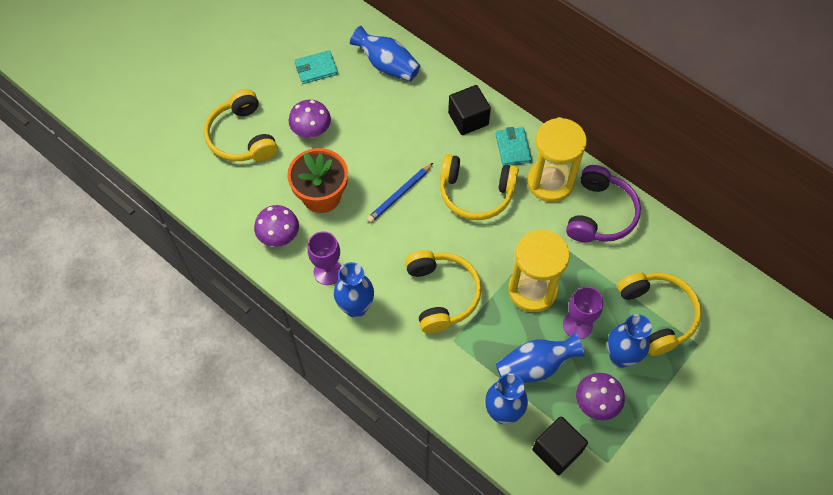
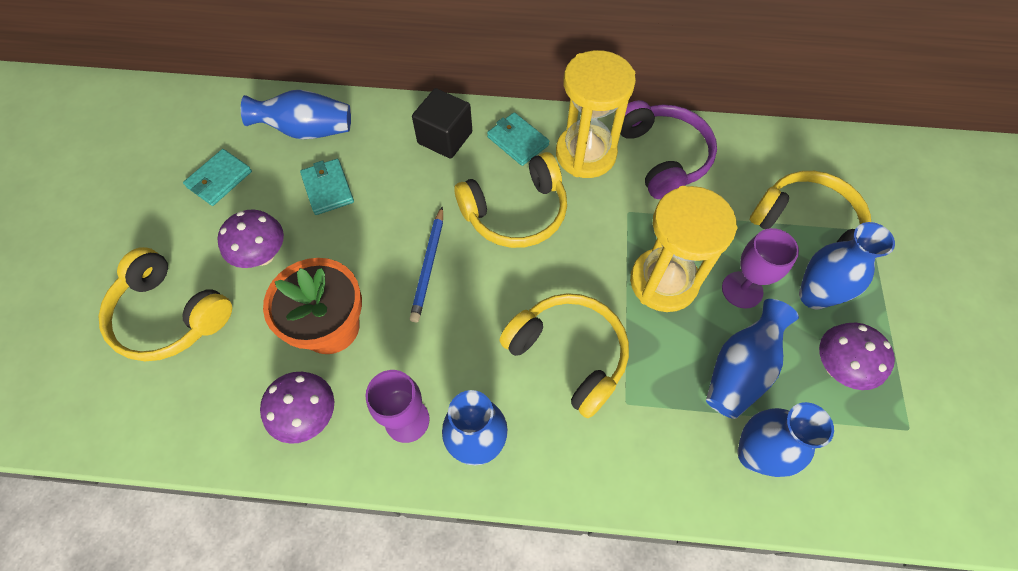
camera: 35 degrees left, 0 degrees up
(374, 111) = (328, 188): none -> turquoise wallet
(557, 450) = (849, 456): black cube -> none

